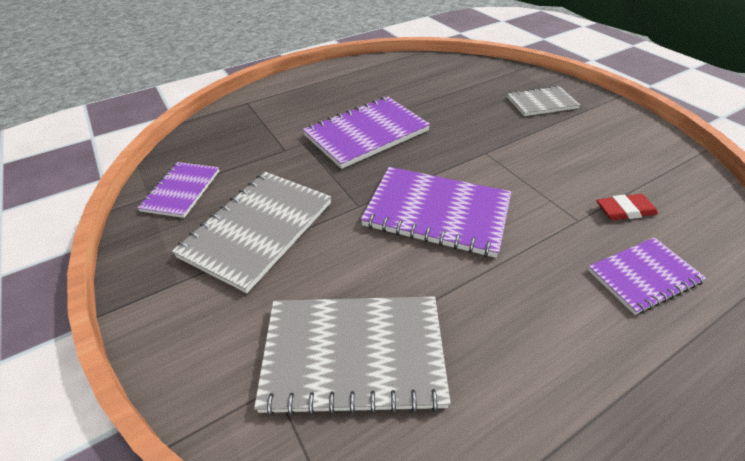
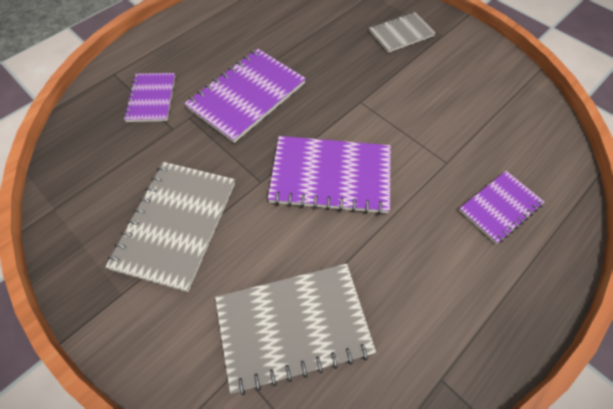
camera: 15 degrees left, 15 degrees up
(181, 191) = (85, 195): purple notebook -> purple notebook (151, 98)
(625, 210) = (481, 146): red eraser -> none

